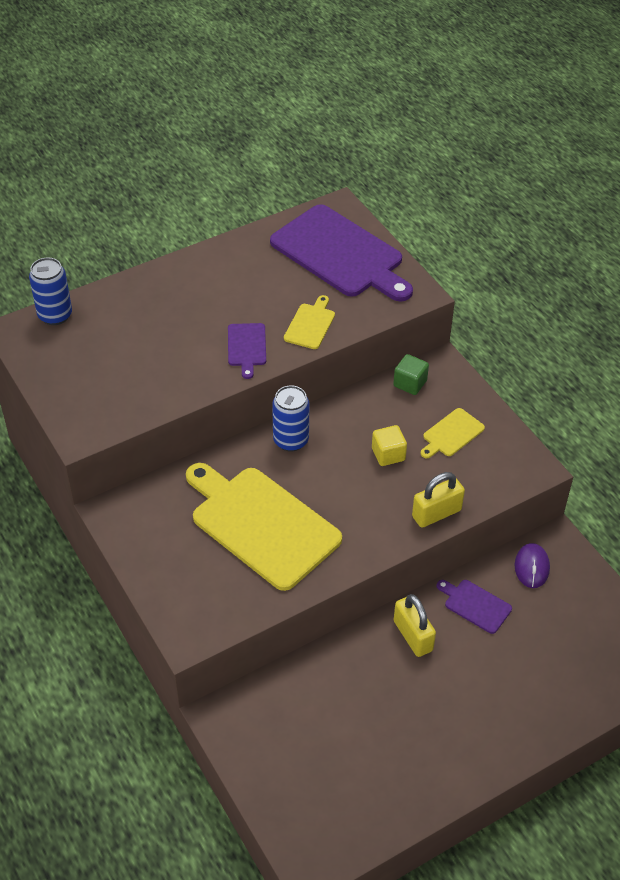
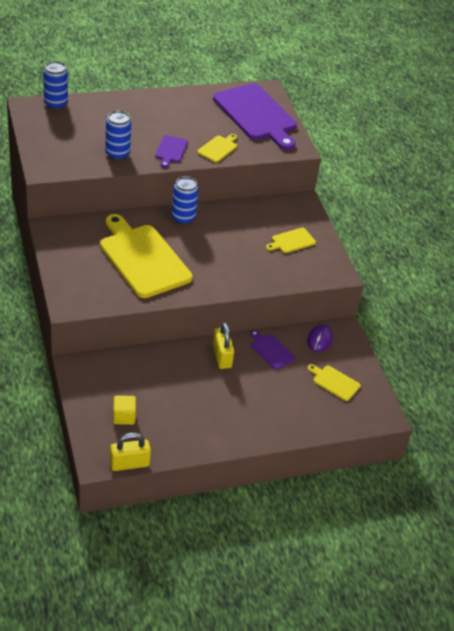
camera: 10 degrees right, 5 degrees down
(175, 375) = (117, 154): none -> blue can
(388, 454) = (244, 242): yellow cube -> yellow cube (124, 417)
(410, 383) = (277, 206): green cube -> none
(436, 513) = (261, 282): yellow padlock -> yellow padlock (129, 463)
(577, 629) = (334, 382): none -> yellow cutting board

